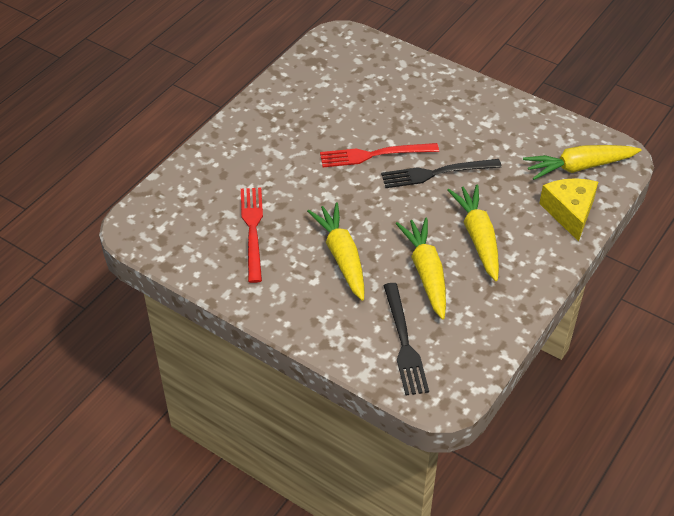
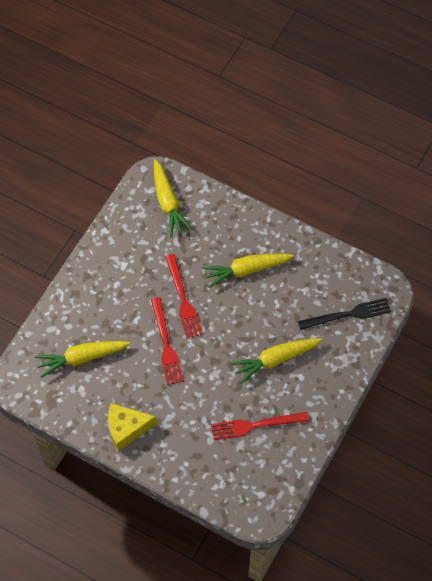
camera: 95 degrees left, 15 degrees up
(426, 273) = (284, 303): yellow carrot -> yellow carrot (82, 358)
(436, 173) = (182, 299): black fork -> red fork
(569, 212) = (215, 211): yellow cheese -> yellow cheese (126, 428)

